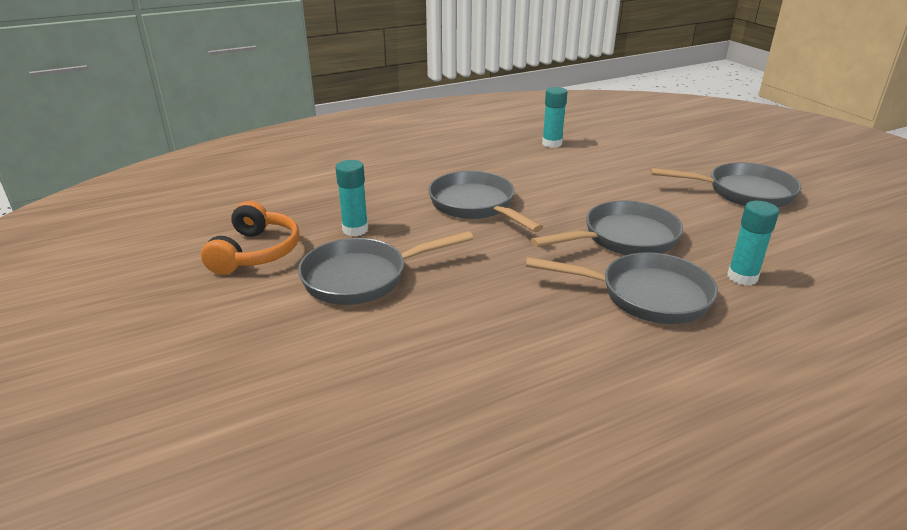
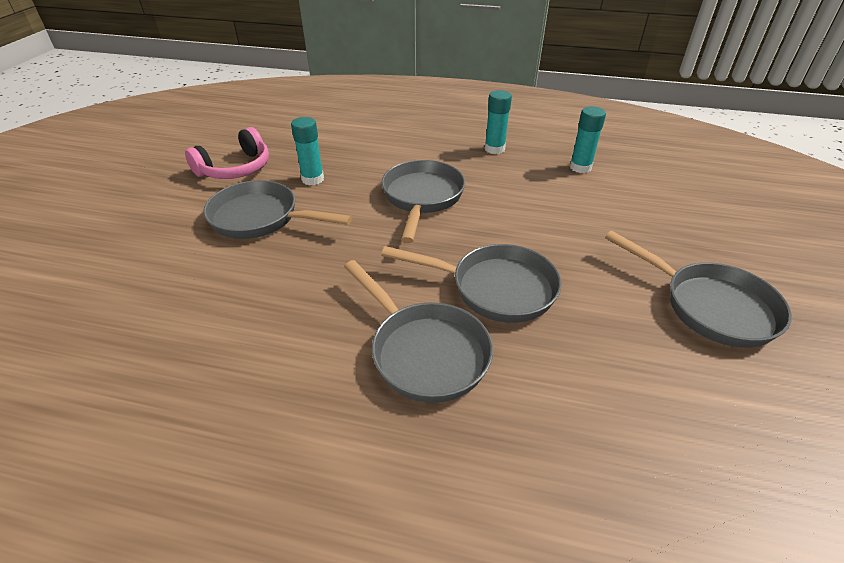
camera: 40 degrees right, 10 degrees up
(256, 252) = (236, 169): orange headphones -> pink headphones
(742, 277) = (546, 392): turquoise glue stick -> turquoise glue stick (494, 149)

